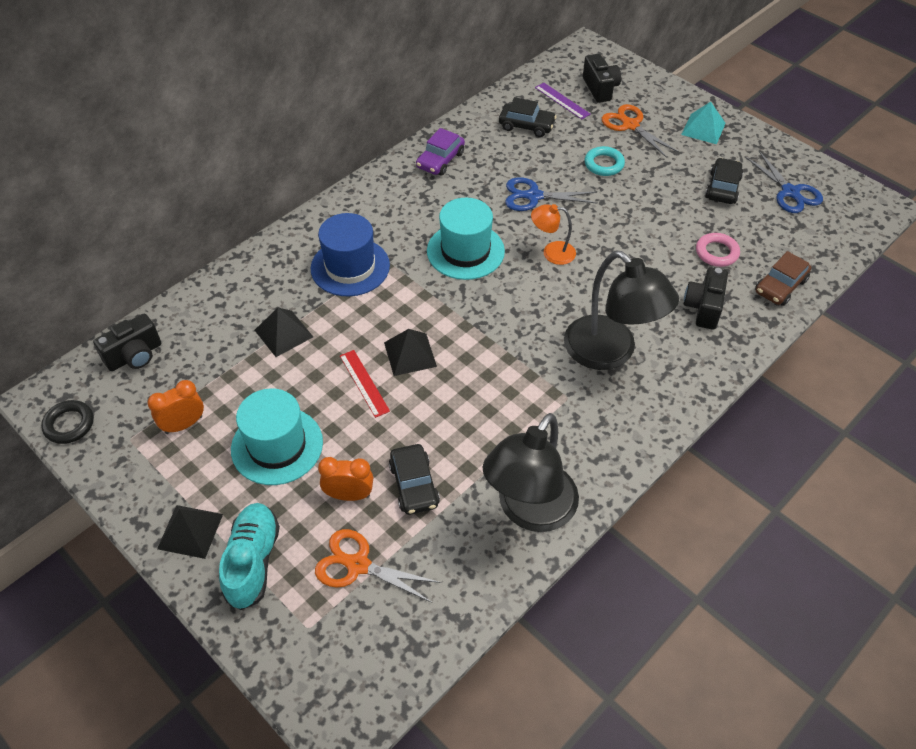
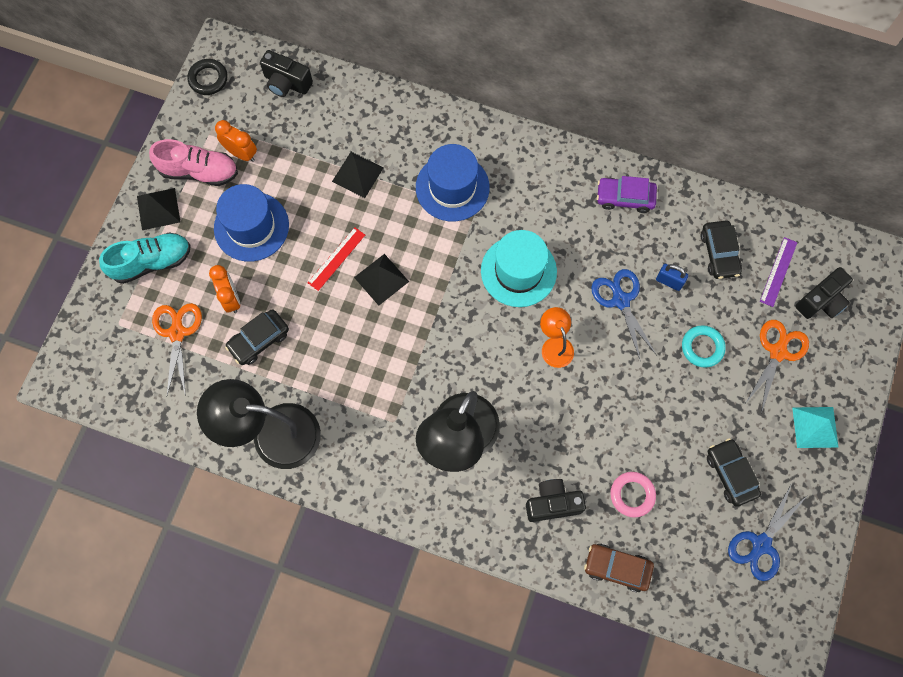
camera: 65 degrees right, 20 degrees up
(175, 473) = (199, 171): none -> pink shoe
(277, 445) = (251, 227): turquoise hat -> blue hat
(534, 162) = (669, 281): none -> blue padlock
(722, 188) = (730, 474): black car -> black car turned 105 degrees counterclockwise

